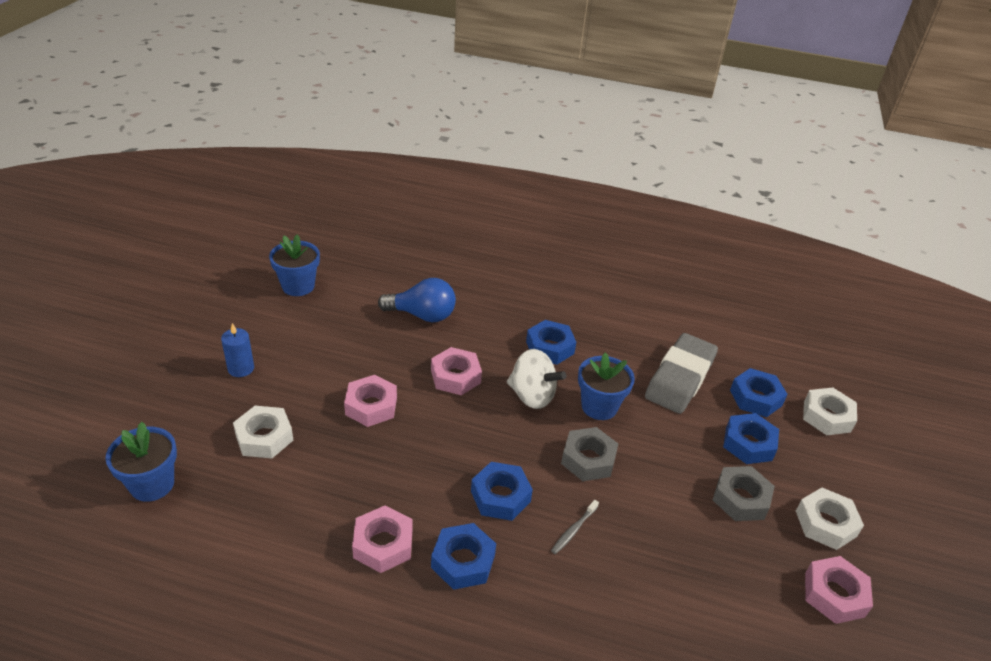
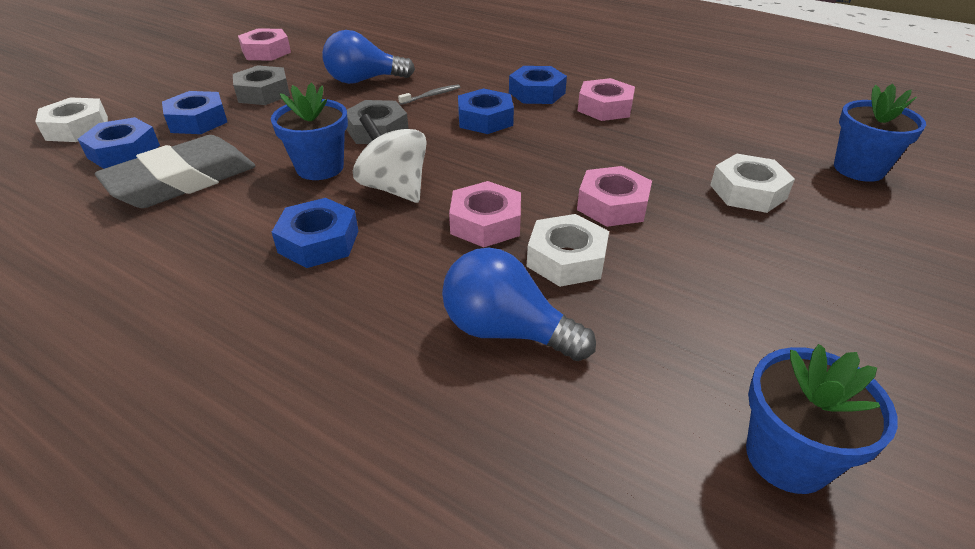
camera: 160 degrees left, 0 degrees up
(241, 368) = (825, 279): blue candle -> none
(664, 547) = (364, 80): none -> blue light bulb
(825, 523) = (214, 75): white nut -> white nut (566, 259)

